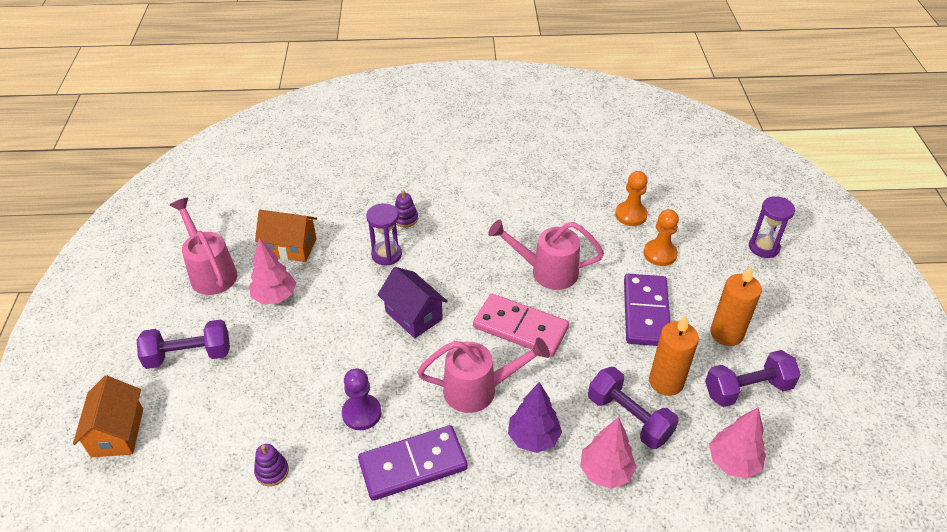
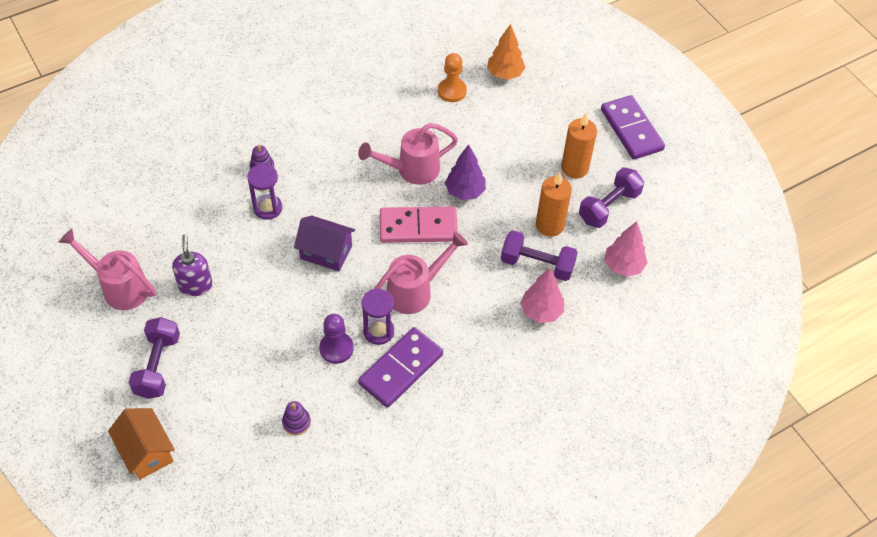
camera: 30 degrees left, 10 degrees up
(189, 355) = (158, 366): purple dumbbell -> purple dumbbell turned 45 degrees counterclockwise
(275, 297) = (195, 285): pink tree -> purple soap dispenser
(290, 247) = (176, 235): orange house -> none
(533, 438) = (477, 309): purple tree -> purple tree (465, 191)
(645, 312) = (507, 174): purple domino -> purple domino (631, 130)
(660, 254) = (493, 118): orange pawn -> none
(696, 217) = (505, 74): none -> orange tree
(763, 247) = (569, 81): purple hourglass -> purple hourglass (378, 331)

